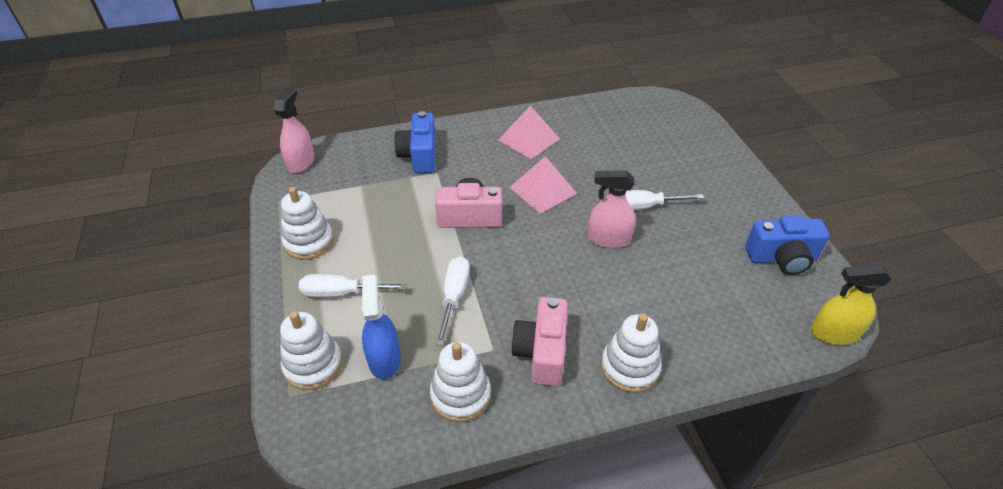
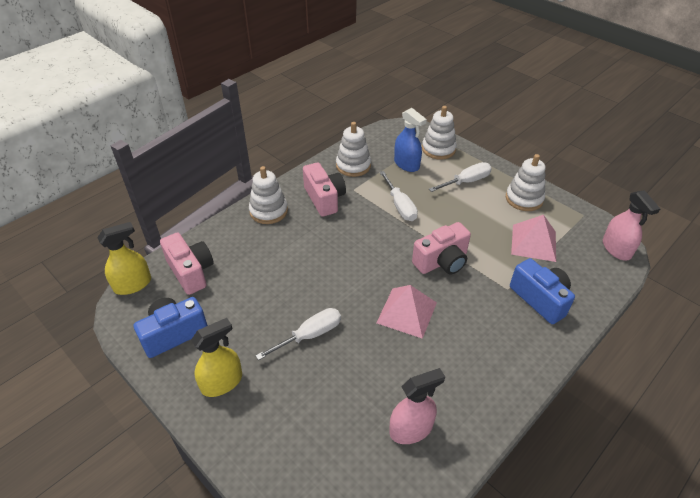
camera: 150 degrees right, 0 degrees up
(529, 139) = (467, 370): pink pyramid -> pink pyramid (533, 242)
(608, 239) = (324, 289): pink spray bottle -> pink spray bottle (411, 429)
(737, 202) = (222, 382): none -> yellow spray bottle
(757, 320) = (191, 272): none -> pink camera

